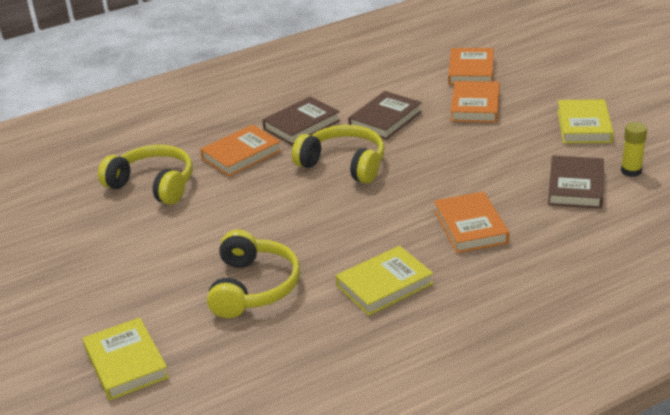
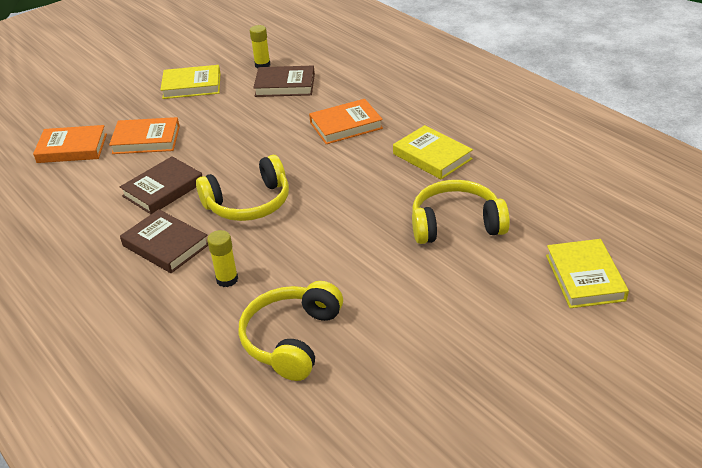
camera: 100 degrees left, 5 degrees up
(126, 363) = (585, 277): yellow book -> yellow book turned 60 degrees counterclockwise
(241, 155) = (227, 279): orange book -> yellow glue stick
(344, 164) = (249, 203): yellow headphones -> yellow headphones turned 135 degrees counterclockwise
(385, 119) = (163, 189): brown book -> brown book turned 75 degrees counterclockwise

